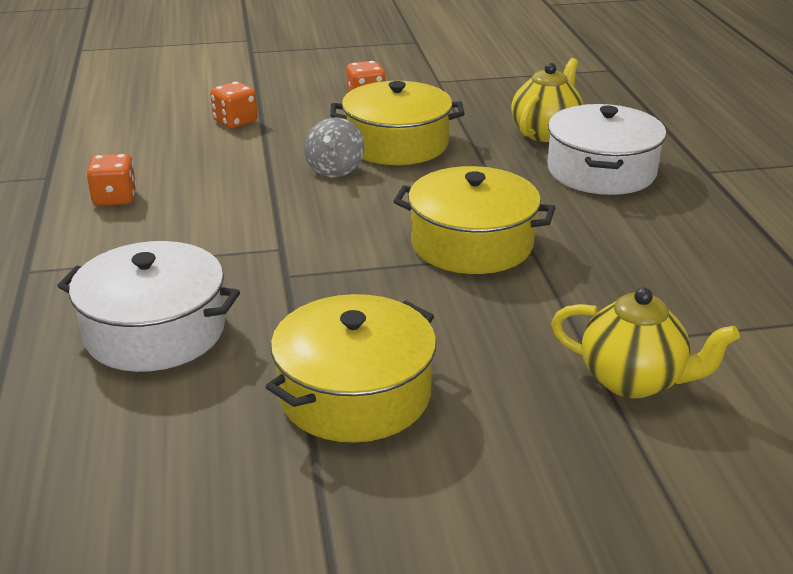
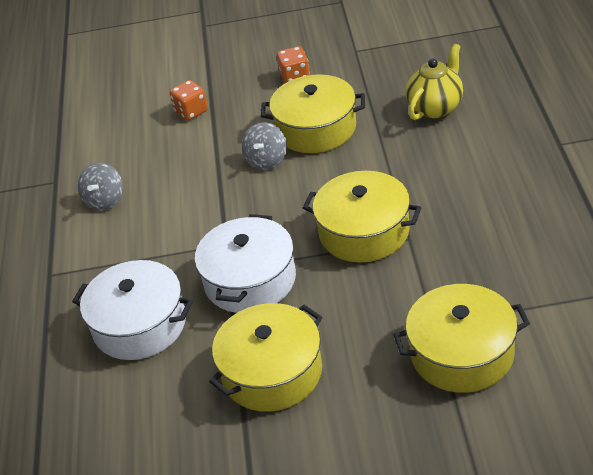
camera: 10 degrees right, 10 degrees up
(115, 198) = (105, 201): orange dice -> grey spinning top
(601, 171) = (474, 149): white pot -> white pot (250, 280)
(633, 381) = (462, 353): yellow teapot -> yellow pot

